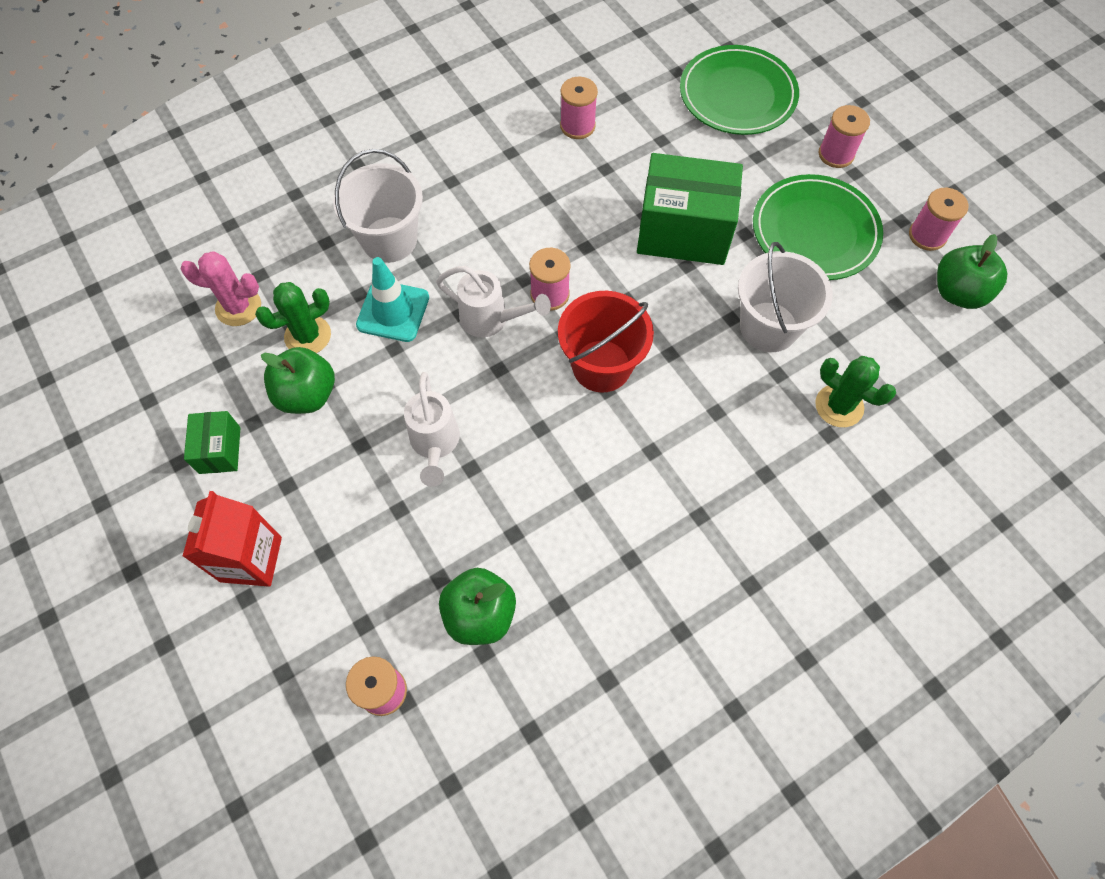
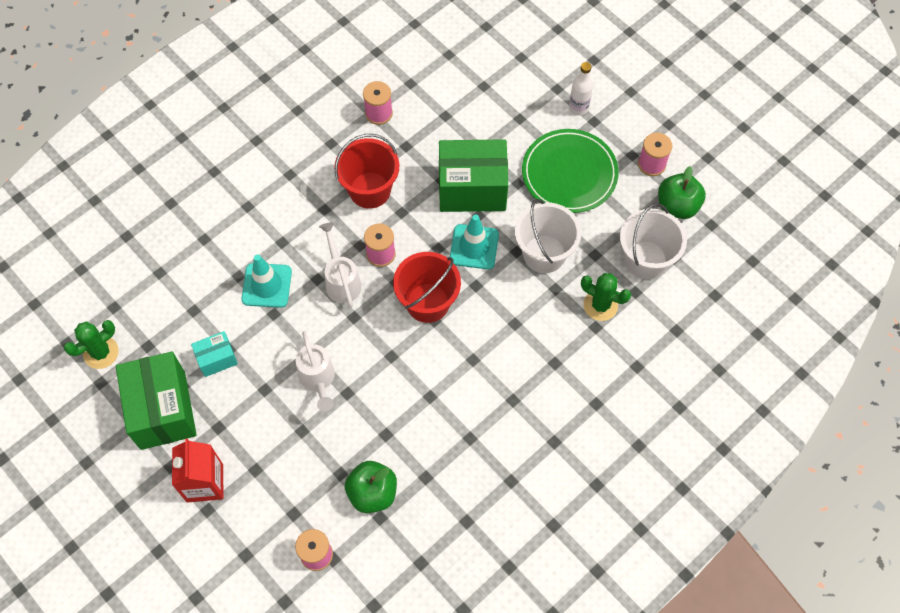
camera: 10 degrees left, 0 degrees up
(220, 450) = (163, 410): green box -> green box, size x2.02
(238, 307) = (149, 300): pink cactus -> none
(307, 394) = (217, 359): green apple -> turquoise box
(308, 336) = (207, 314): green cactus -> green cactus (101, 352)
(389, 239) = (252, 229): white bucket -> white bucket (645, 260)
(492, 320) = (341, 280): white watering can -> white watering can turned 120 degrees counterclockwise
(549, 214) = (370, 190): none -> red bucket
(675, 304) = (474, 247): none -> turquoise traffic cone
(737, 95) = (498, 68): green plate -> none
(836, 154) = (578, 108): pink spool -> white bottle

